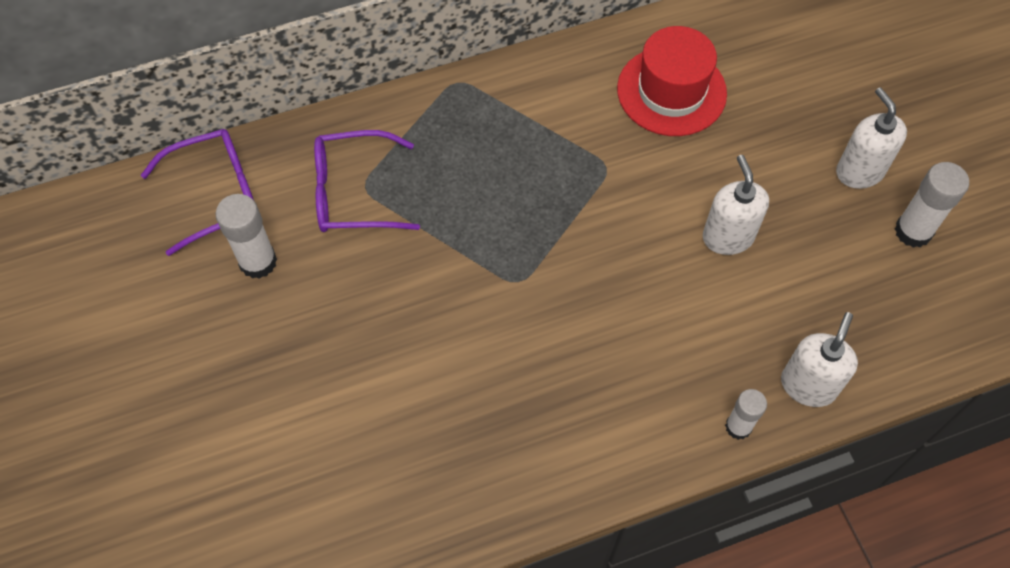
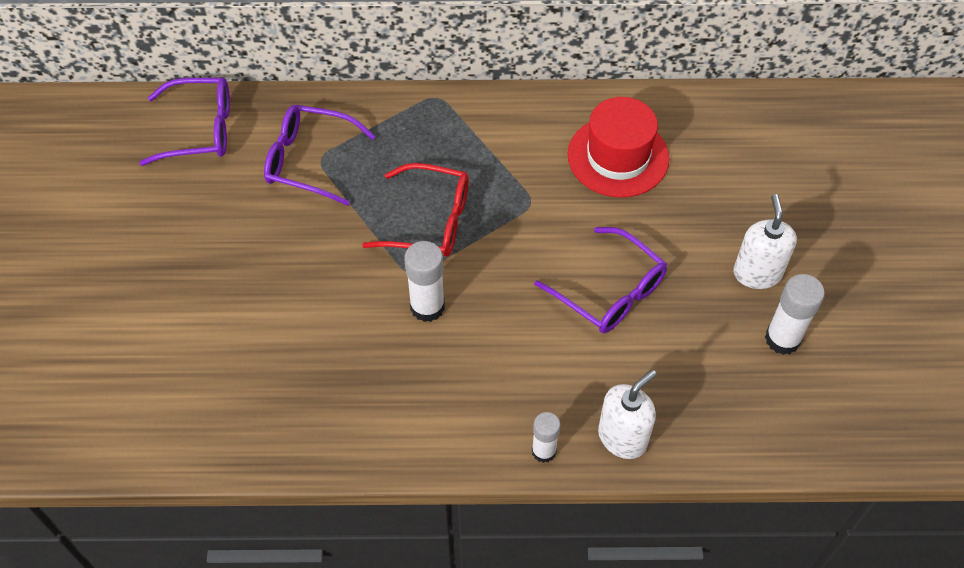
camera: 20 degrees right, 5 degrees down
(258, 262) = (208, 192): white glue stick -> white glue stick (427, 307)
(512, 219) = (430, 221): none -> red glasses
(728, 237) = (610, 292): white soap dispenser -> purple glasses

